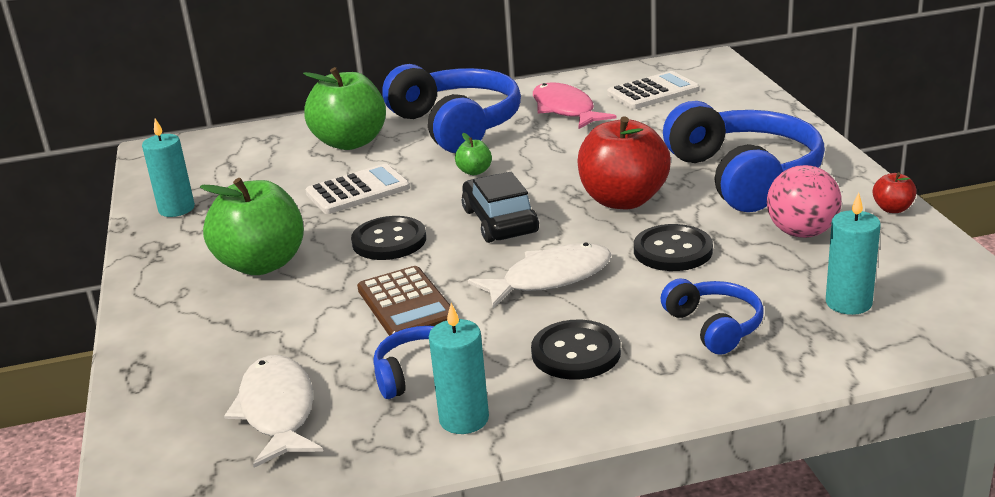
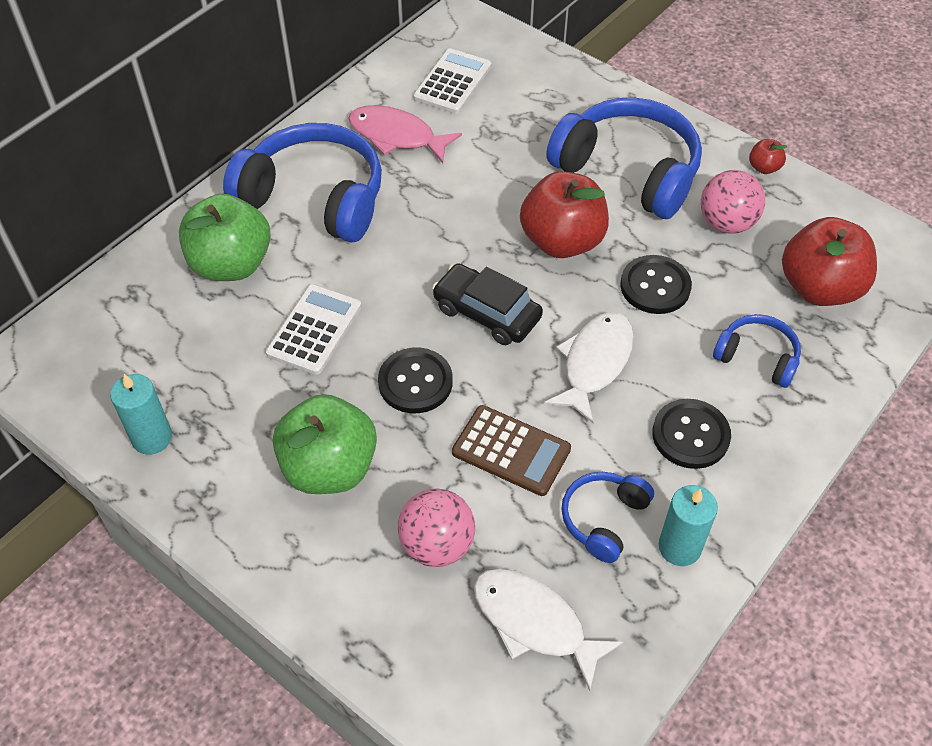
camera: 40 degrees left, 25 degrees up
(273, 335) = (437, 545): none -> pink ball
(474, 171) = (398, 257): green apple -> none
(848, 303) = (819, 288): turquoise candle -> red apple

